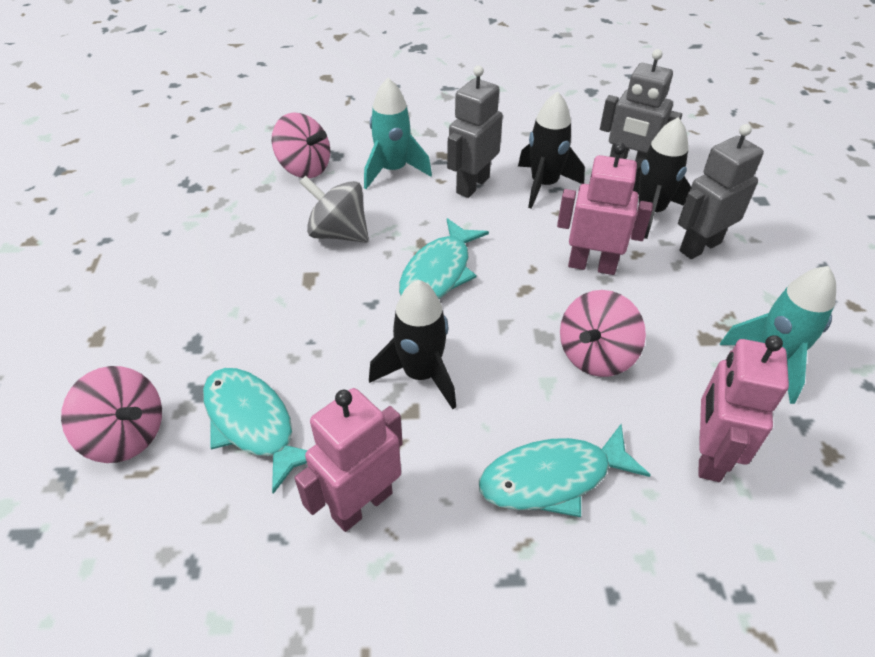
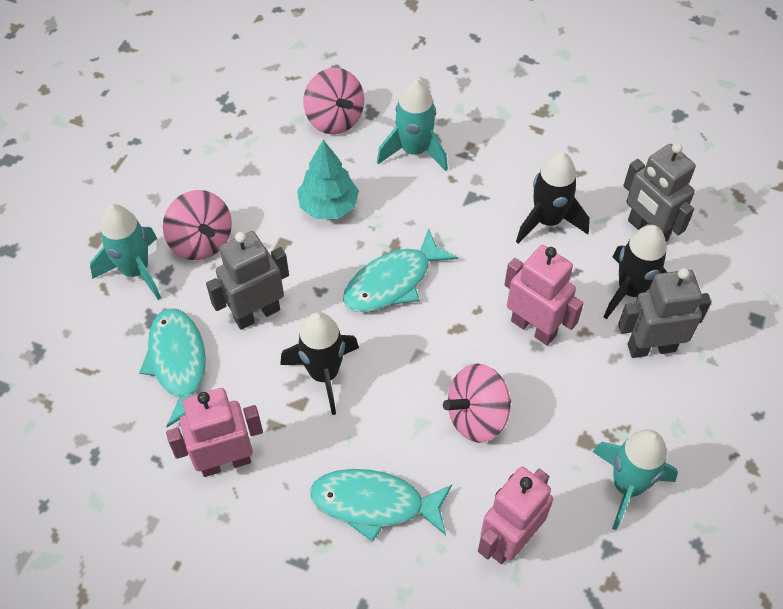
camera: 25 degrees right, 10 degrees up
(126, 435) = (88, 335): pink spinning top -> pink spinning top (201, 241)
(158, 352) = (136, 271): none -> turquoise rocket
(338, 233) = (328, 206): grey spinning top -> turquoise tree
(472, 185) = (478, 195): grey robot -> grey robot (256, 313)

